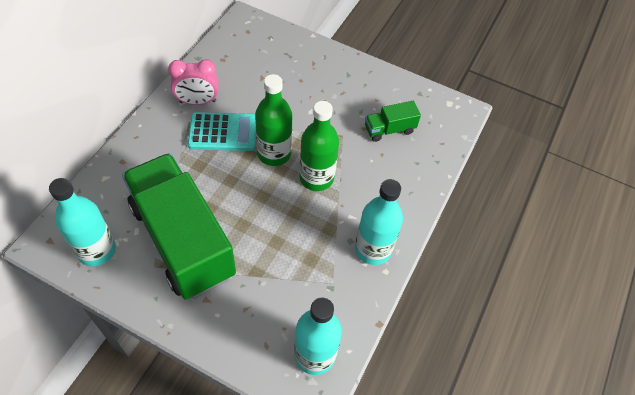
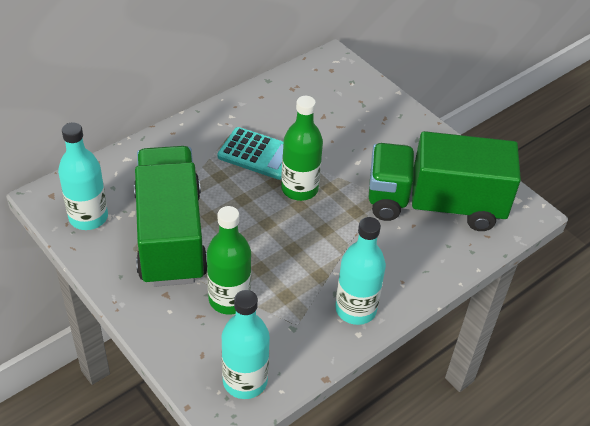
camera: 25 degrees right, 10 degrees down
(197, 101) = (247, 119): pink clock -> none
(316, 178) = (331, 224): green bottle -> green bottle (229, 299)
(389, 129) = (434, 204): green truck -> green truck, size x2.39

